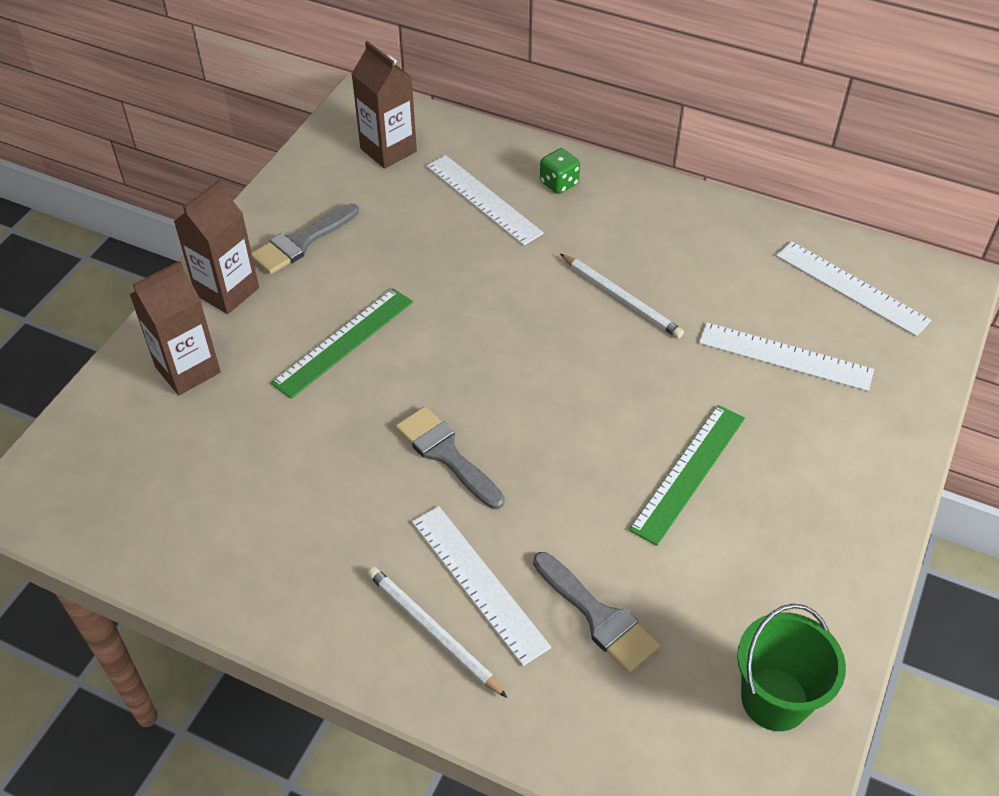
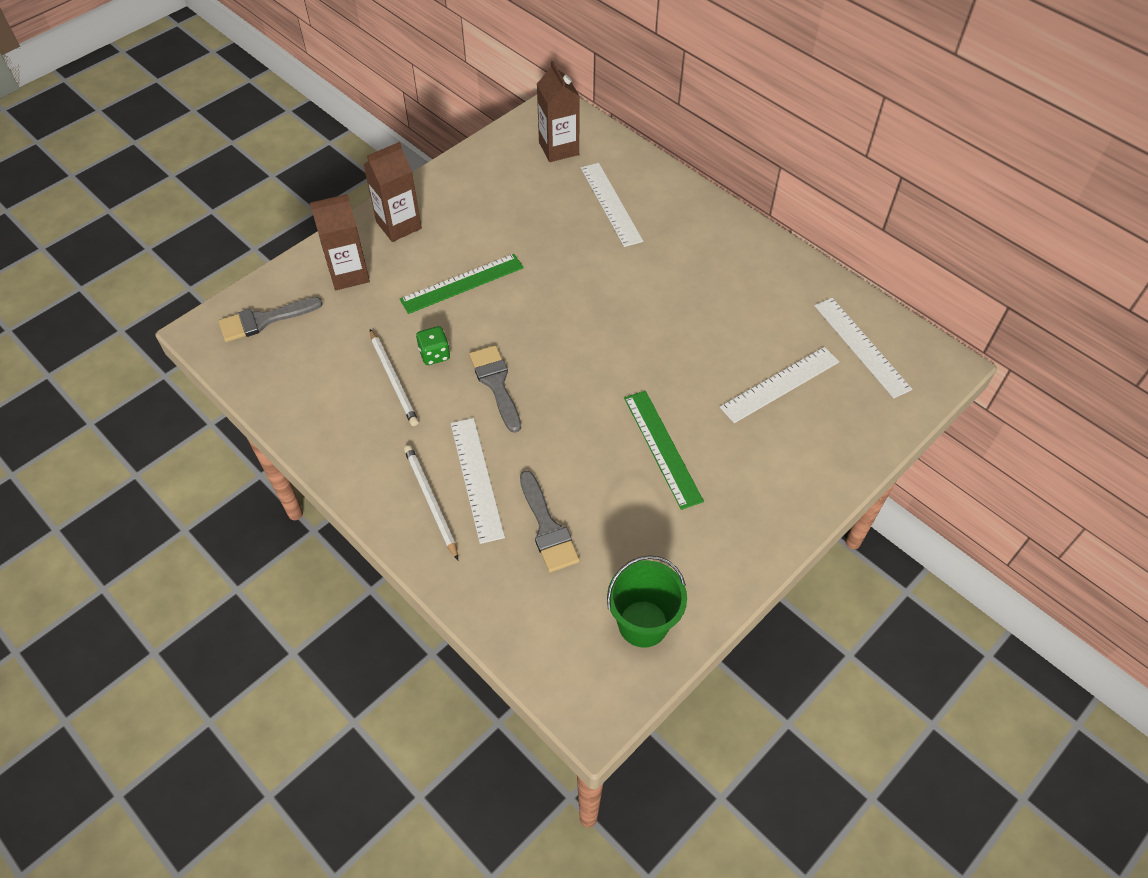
camera: 20 degrees right, 5 degrees up
(301, 242) = (465, 203): grey brush -> grey brush (263, 320)
(559, 183) = (674, 206): green dice -> green dice (434, 354)
(621, 298) = (677, 306): white pencil -> white pencil (393, 379)
(689, 473) = (662, 448): green ruler -> green ruler turned 75 degrees counterclockwise
(785, 356) = (780, 384): white ruler -> white ruler turned 75 degrees counterclockwise

